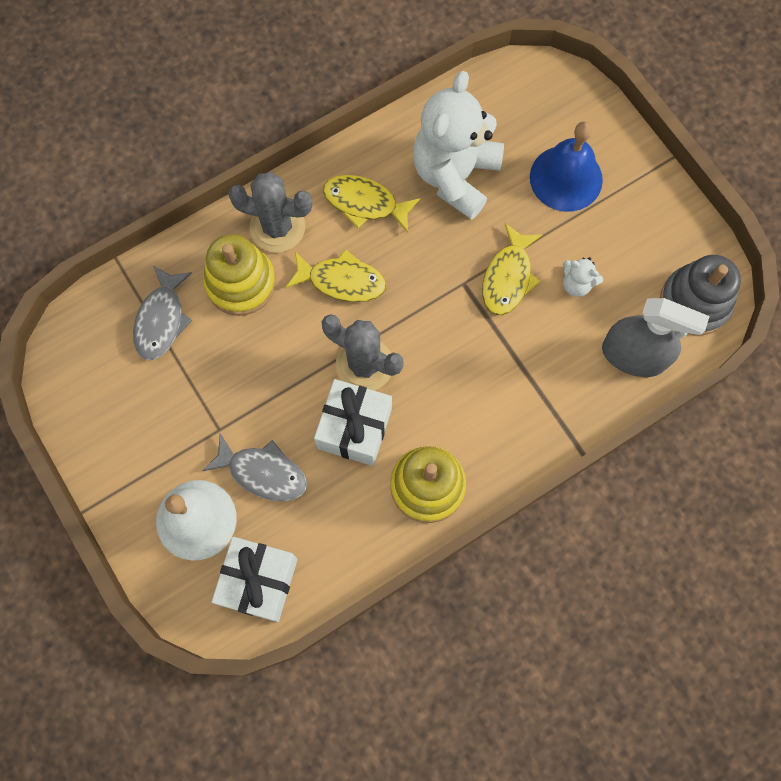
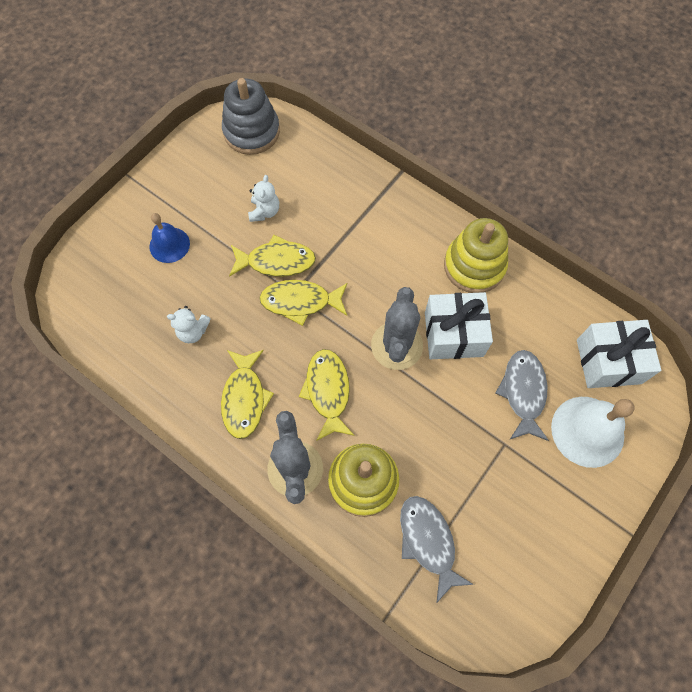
camera: 110 degrees left, 5 degrees down
(161, 320) = (428, 541): grey fish -> grey fish turned 105 degrees counterclockwise
(451, 286) = (300, 302): none -> yellow fish
(455, 176) = (193, 331): white teddy bear -> white teddy bear, size x0.42
(566, 178) = (169, 245): blue bell -> blue bell, size x0.62
(634, 355) = (310, 159): grey spray bottle -> none

